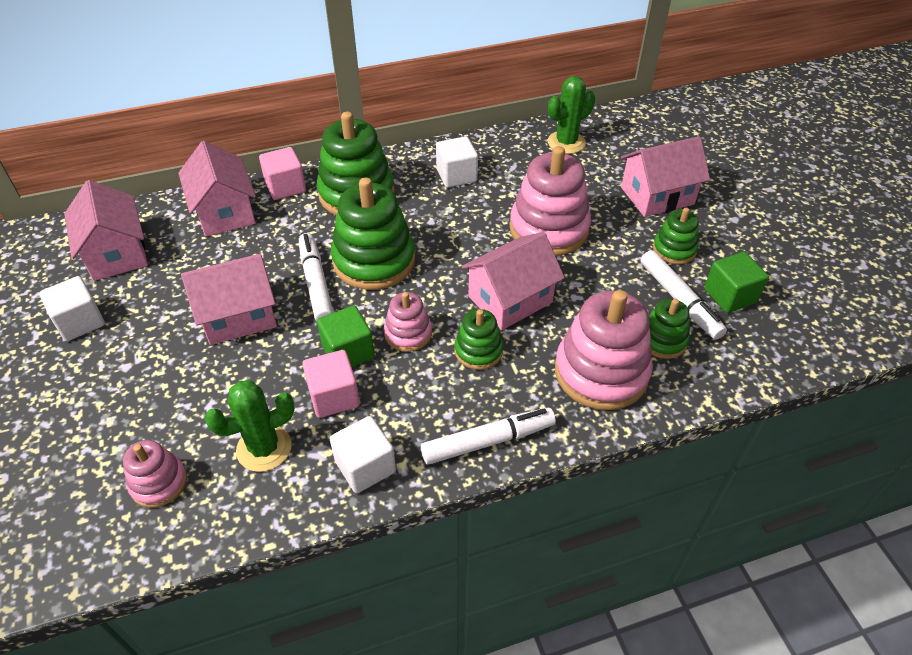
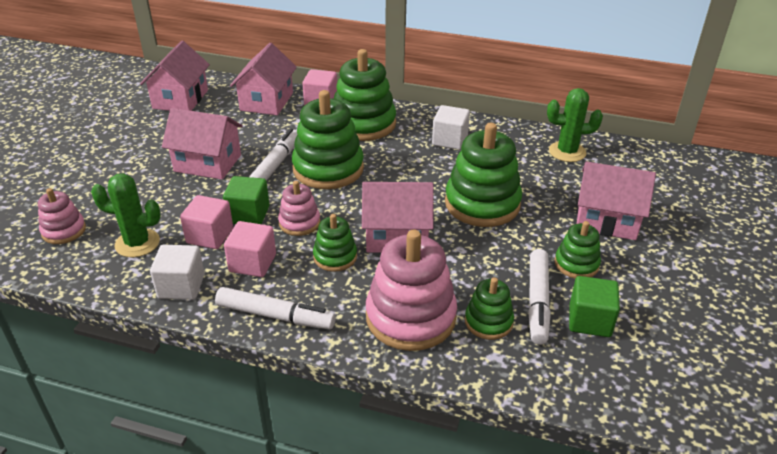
camera: 35 degrees right, 10 degrees down
(80, 322) = (121, 127): white cube -> none
(409, 401) = (252, 263): none -> pink cube
(549, 229) = (482, 204): pink stacking toy -> green stacking toy

